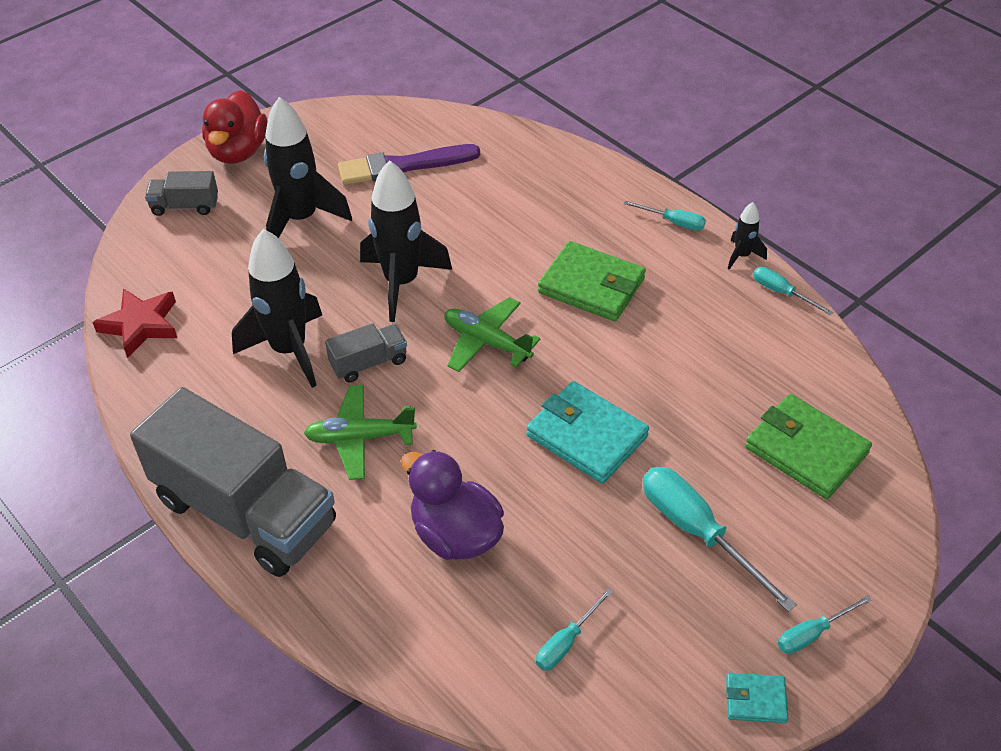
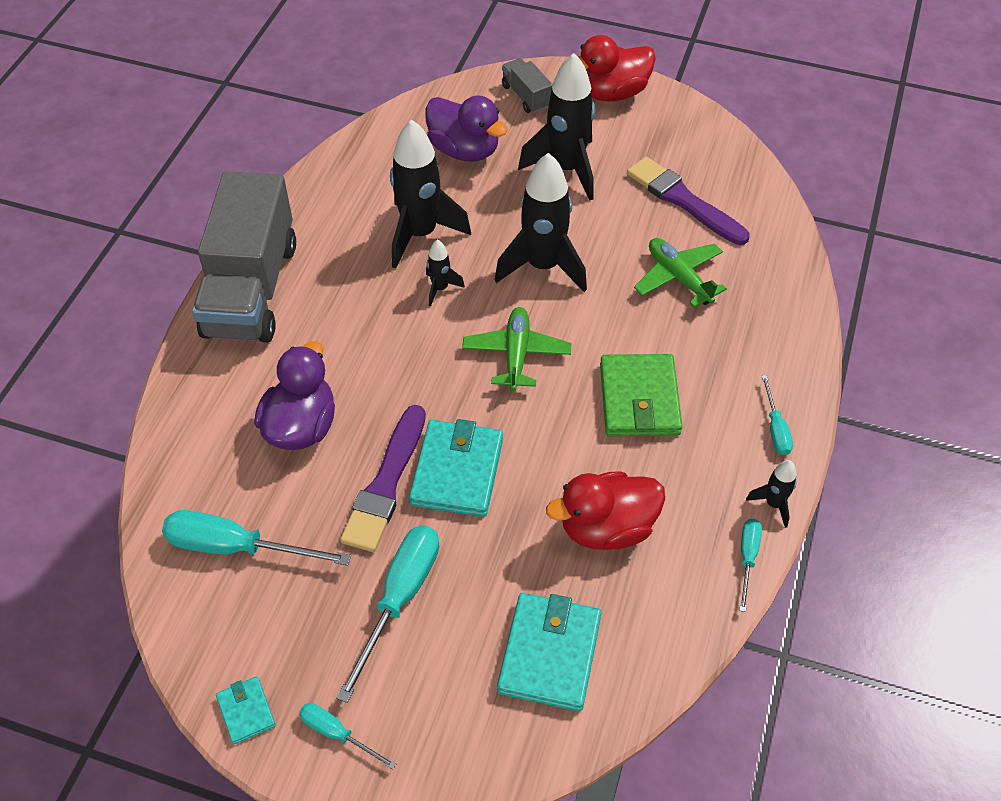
camera: 60 degrees right, 5 degrees up
(141, 325) = (387, 139): red star -> none
(211, 276) = (464, 150): none -> purple duck
(360, 438) = (360, 321): green plane -> green plane (678, 277)
(369, 363) = (440, 288): grey truck -> black rocket
(566, 493) = (386, 483): none -> purple brush
(566, 642) = (237, 547): turquoise screwdriver -> turquoise screwdriver, size x1.87
(706, 362) = (606, 528): none -> red duck
(806, 450) = (549, 654): green wallet -> turquoise wallet

